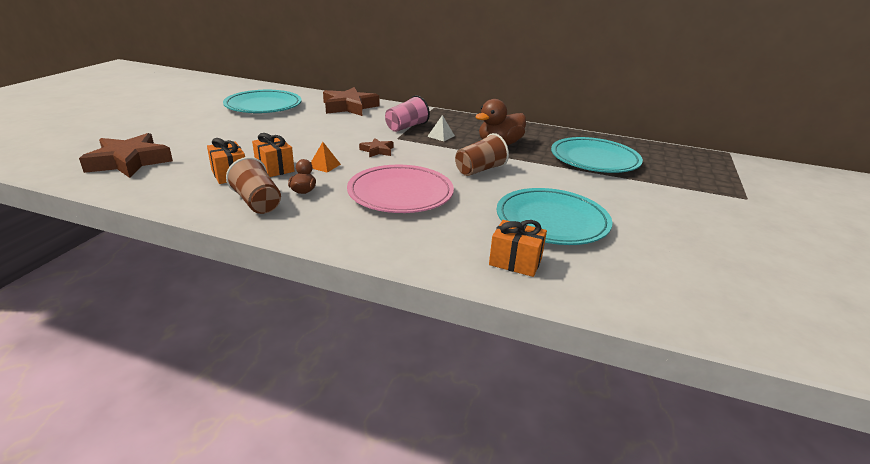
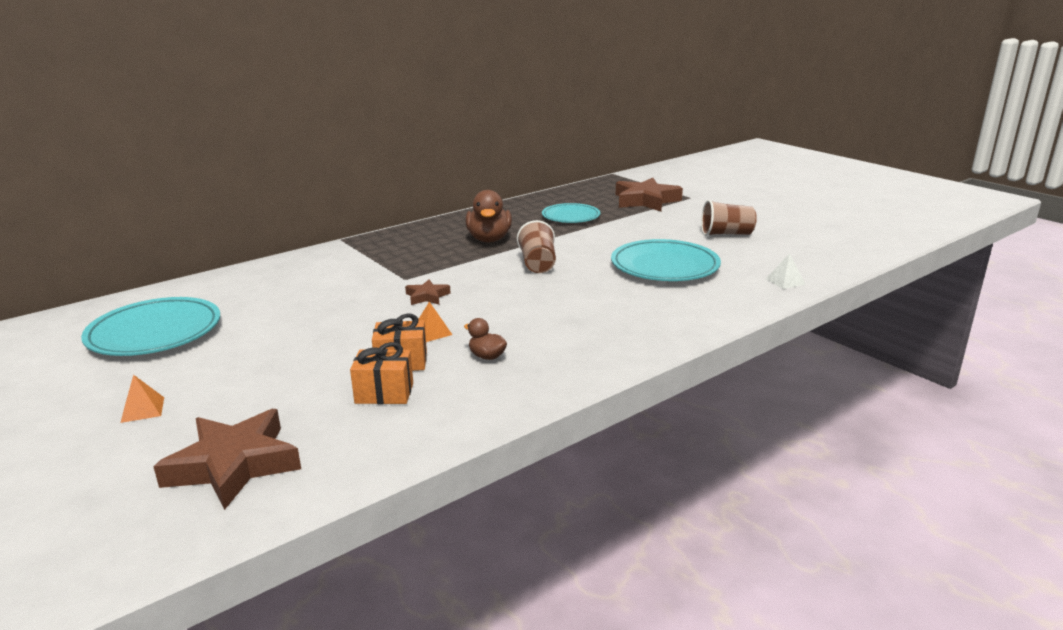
camera: 55 degrees left, 5 degrees down
(179, 128) = (143, 409): none -> orange pyramid
(257, 202) = (488, 387): brown cup -> brown cup (726, 234)
(349, 107) = (260, 280): brown star -> brown star (646, 201)
(400, 193) = (549, 310): pink plate -> none
(406, 127) = (380, 267): pink cup -> none
(441, 136) = (431, 257): white pyramid -> white pyramid (785, 281)
(515, 262) = (717, 298): orange gift -> none
(594, 159) = (570, 216): turquoise plate -> turquoise plate, size x0.64

